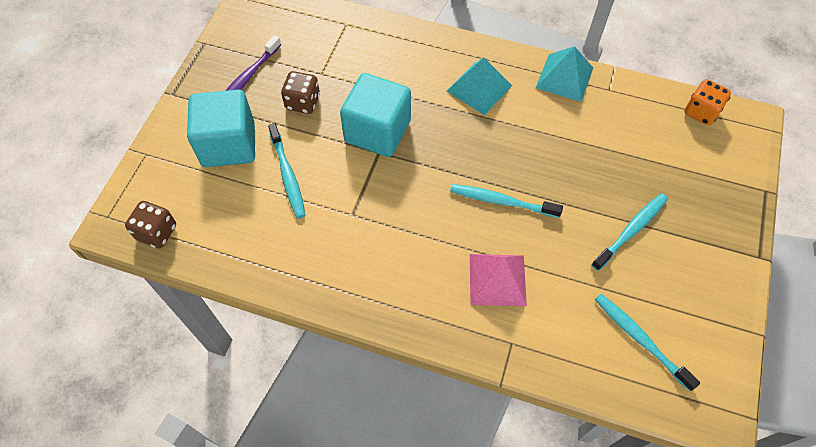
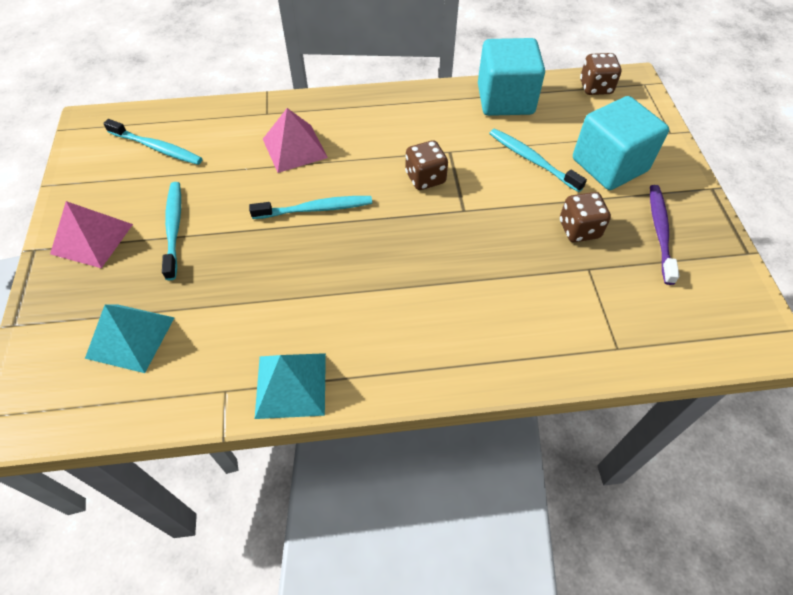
camera: 155 degrees right, 5 degrees down
(377, 131) = (479, 229): turquoise cube -> turquoise cube (505, 99)
(392, 194) = (425, 178): none -> brown dice
(479, 88) = (395, 324): turquoise pyramid -> turquoise pyramid (130, 337)
(631, 230) = (174, 228): turquoise toothbrush -> turquoise toothbrush turned 150 degrees clockwise
(701, 112) = (90, 406): orange dice -> none
(706, 248) = (92, 239): none -> pink pyramid

